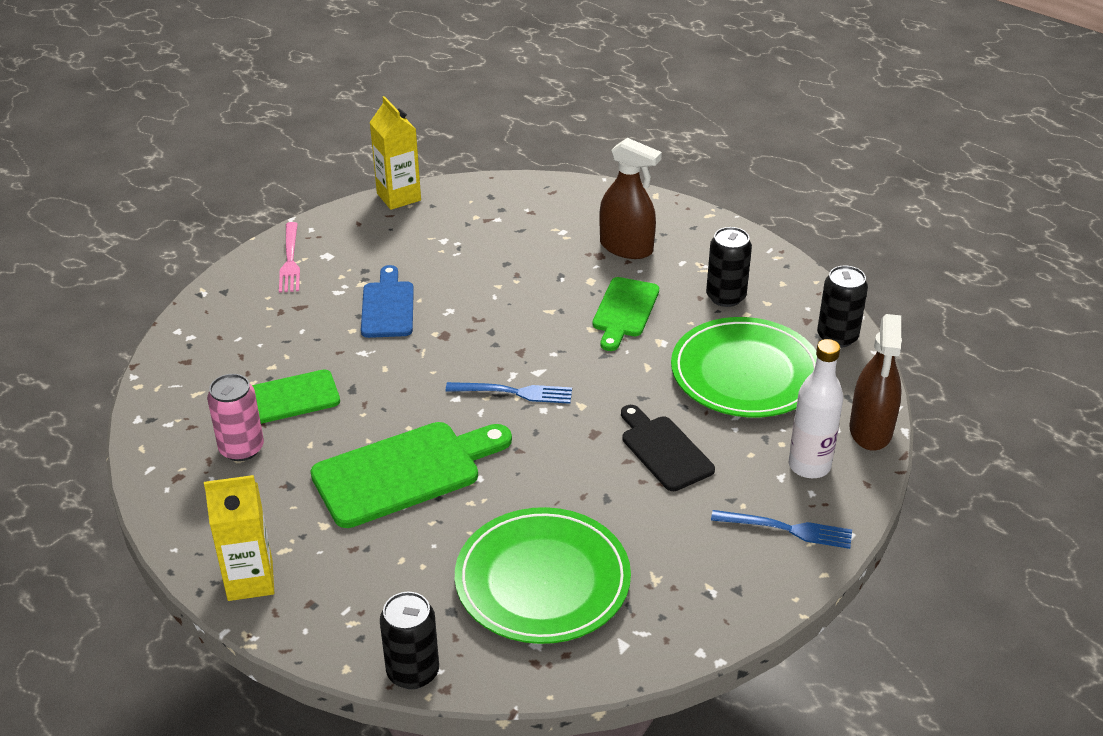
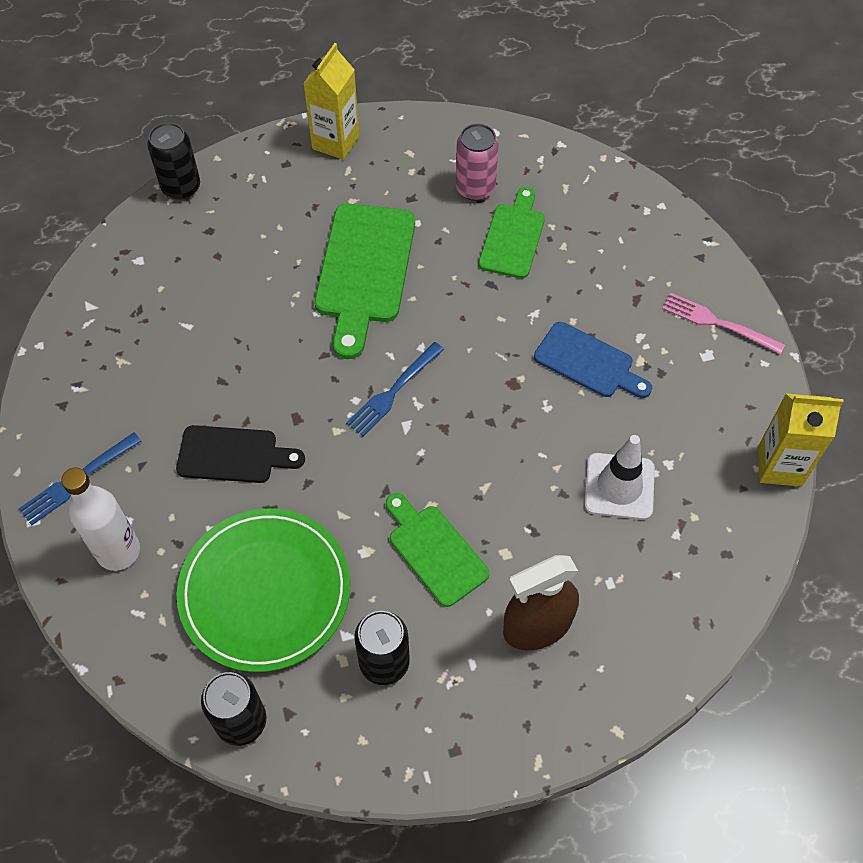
camera: 125 degrees right, 20 degrees up
(485, 253) = (619, 486): none -> white traffic cone
(542, 580) = (184, 294): green plate -> none
(870, 430) = (108, 638): brown spray bottle -> none

